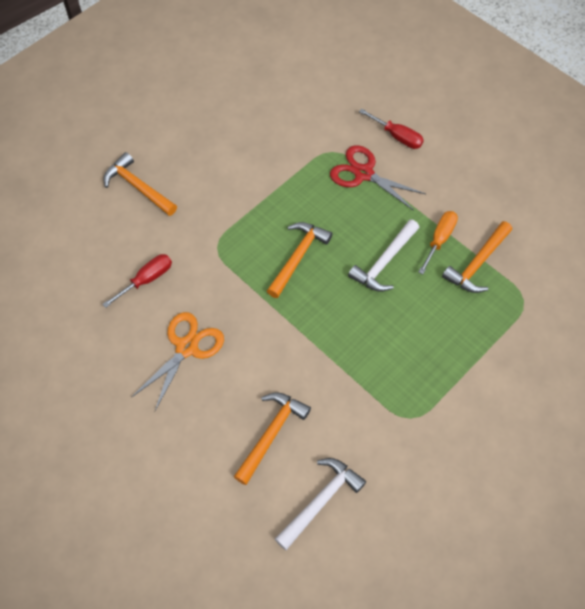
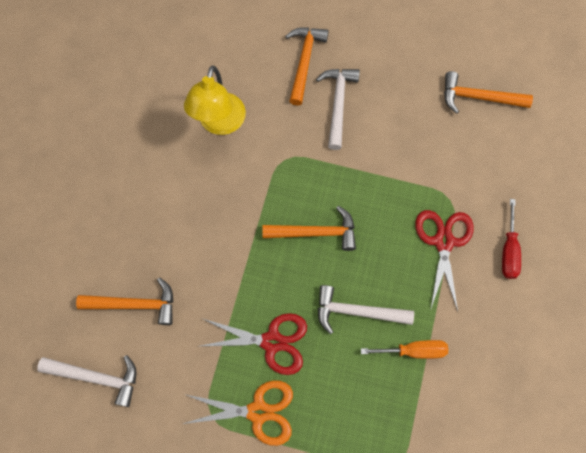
camera: 60 degrees right, 10 degrees up
(146, 280) = (219, 123): red screwdriver -> yellow lamp
(186, 347) = (175, 192): orange scissors -> orange scissors (258, 412)
(195, 183) = (338, 104): none -> white hammer
(372, 338) = (272, 342): none -> red scissors
(477, 263) = (409, 401): orange hammer -> orange hammer (479, 97)

